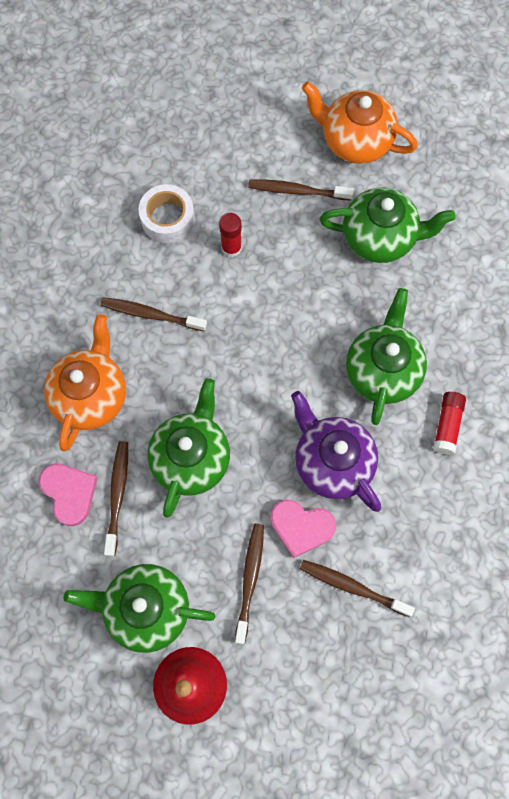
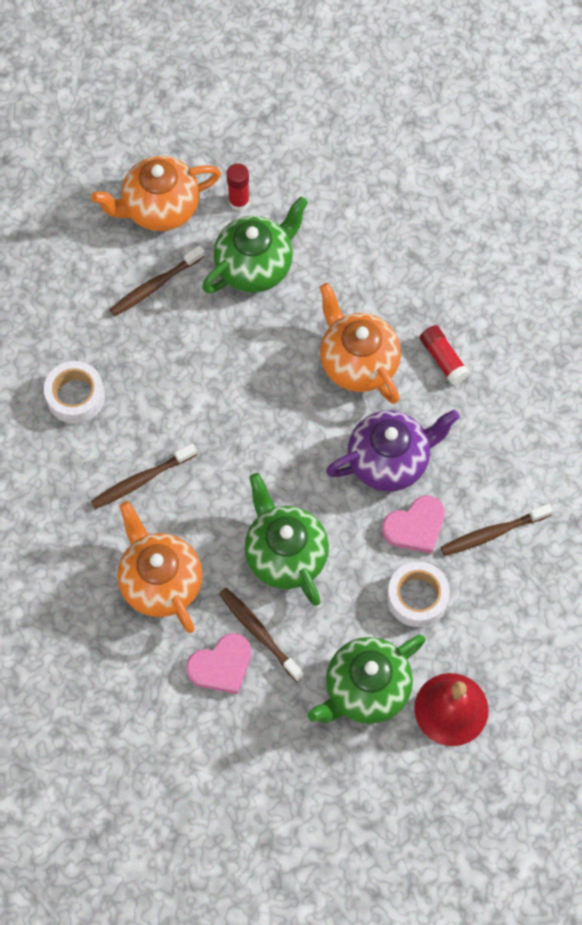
camera: 45 degrees left, 5 degrees down
(69, 493) = (221, 666): pink heart -> pink heart turned 135 degrees clockwise
(231, 248) = (150, 374): red glue stick -> red glue stick (239, 201)
(250, 579) = (417, 597): brown toothbrush -> white tape
(332, 462) = (389, 461): purple teapot -> purple teapot turned 150 degrees clockwise
(382, 371) = (358, 362): green teapot -> orange teapot

